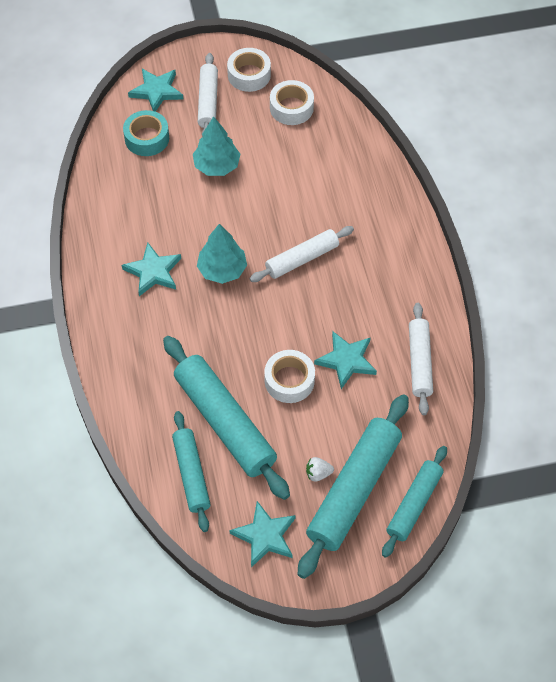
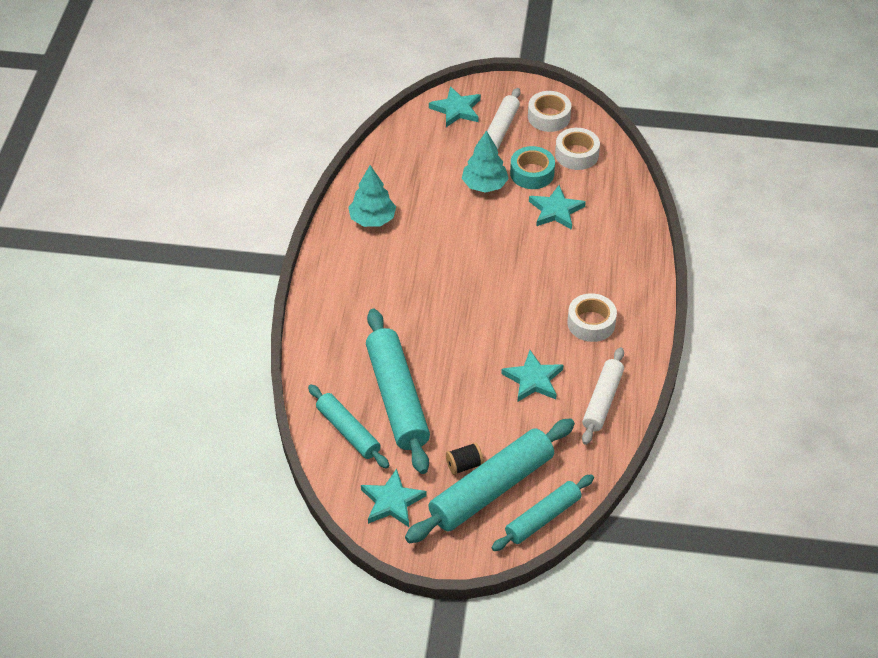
camera: 20 degrees right, 10 degrees down
(147, 138) = (430, 146): turquoise tape -> turquoise tape (532, 173)
(153, 271) = (387, 257): turquoise star -> turquoise star (556, 210)
(192, 474) = (348, 431): turquoise rolling pin -> turquoise rolling pin turned 45 degrees counterclockwise
(222, 270) = (451, 272): turquoise tree -> turquoise tree (372, 219)
(289, 380) = (472, 381): white tape -> white tape (591, 323)
(302, 259) = (529, 283): white rolling pin -> none
(318, 473) = (464, 465): white strawberry -> black spool

